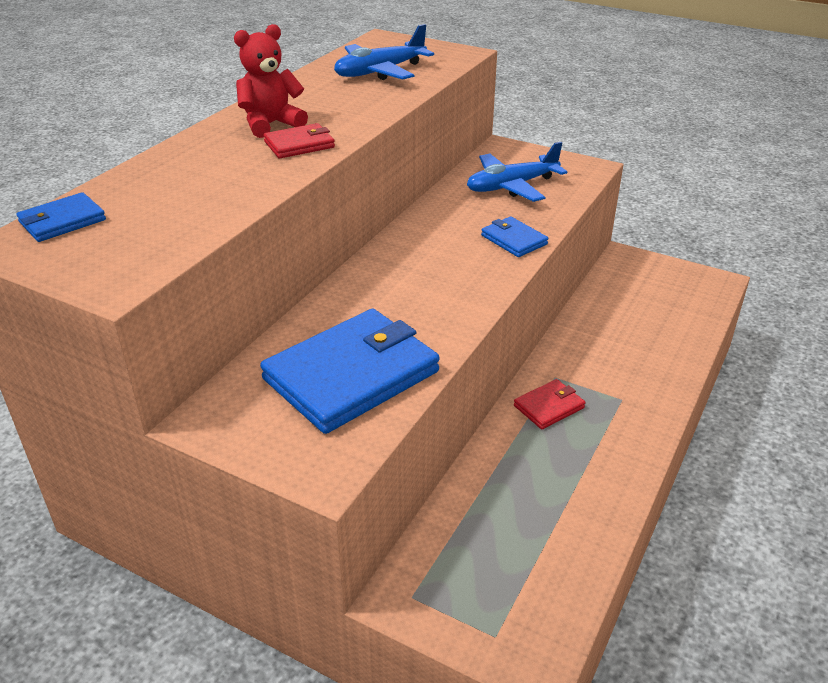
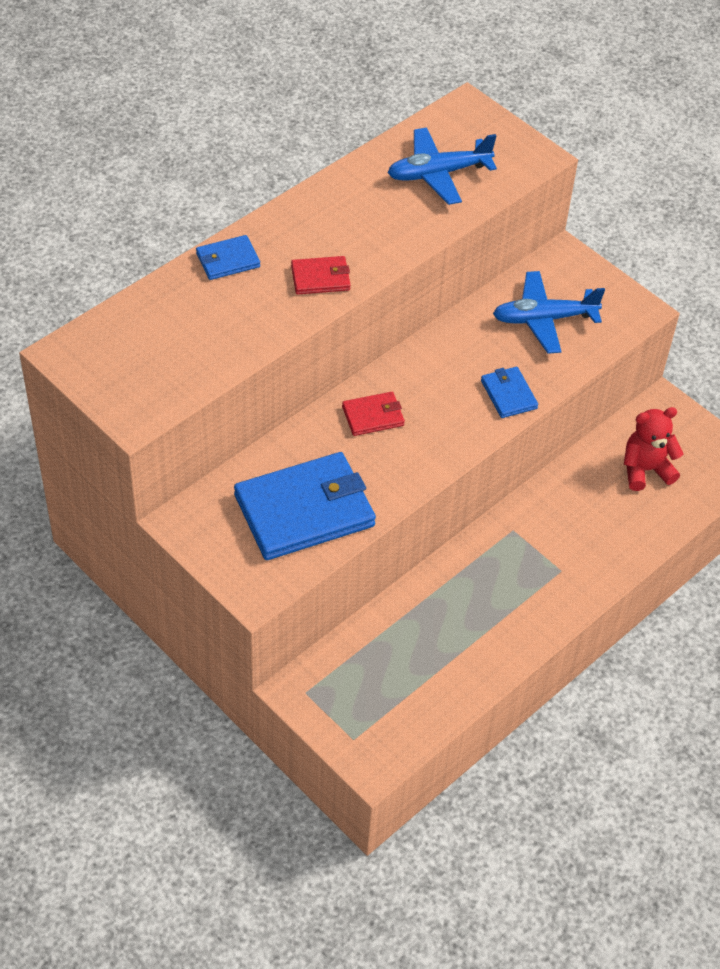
camera: 15 degrees right, 15 degrees up
(62, 221) = (106, 333): blue wallet -> blue wallet (227, 260)
(271, 124) = (304, 240): red teddy bear -> red teddy bear (645, 470)
(549, 407) = (491, 559): red wallet -> red wallet (373, 416)

